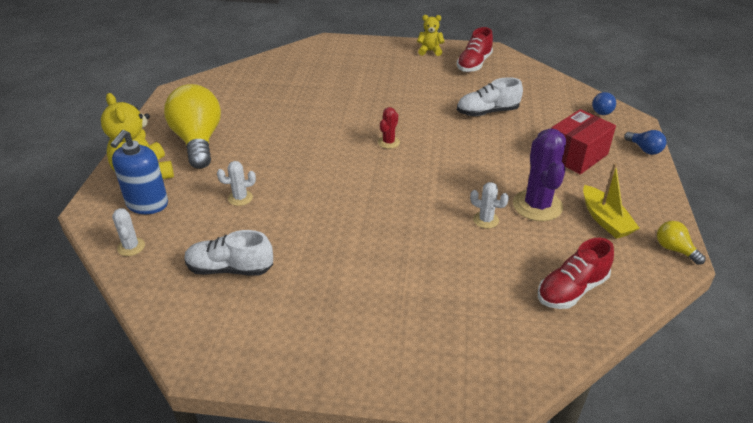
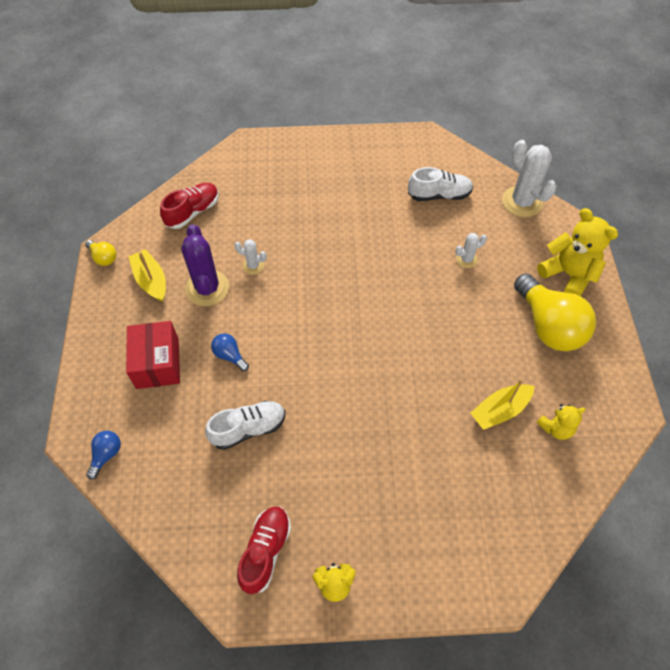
camera: 170 degrees right, 20 degrees up
(131, 247) = (522, 202): white cactus -> white cactus, size x1.97
(147, 204) = (539, 242): blue soap dispenser -> none
(242, 90) = (556, 428): none -> yellow teddy bear
(279, 101) = (500, 410): none -> yellow boat
(388, 142) = (354, 354): red cactus -> none
(576, 155) = (157, 363): red box -> red box turned 45 degrees counterclockwise
(644, 149) = (82, 385): blue light bulb -> blue light bulb (230, 355)

